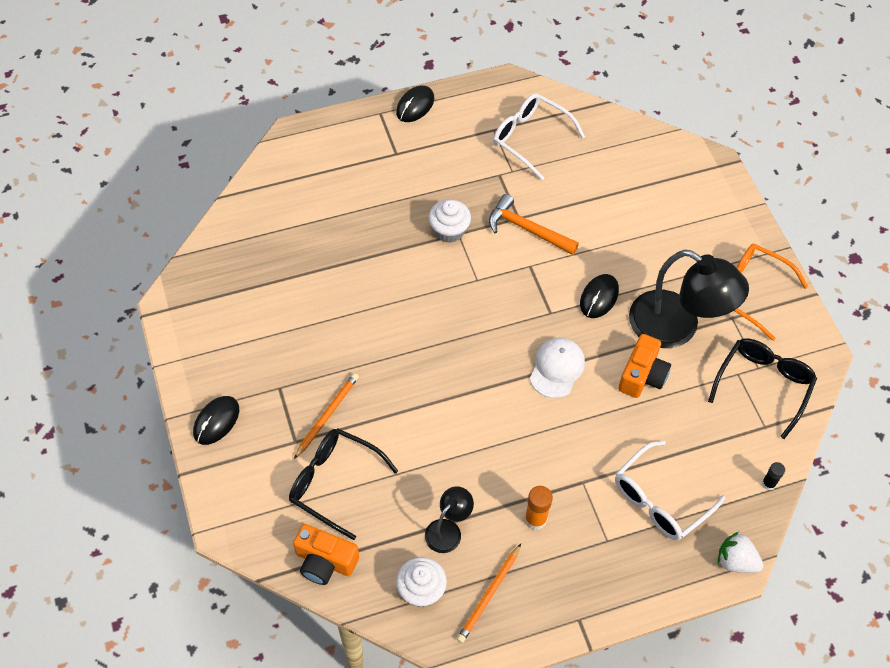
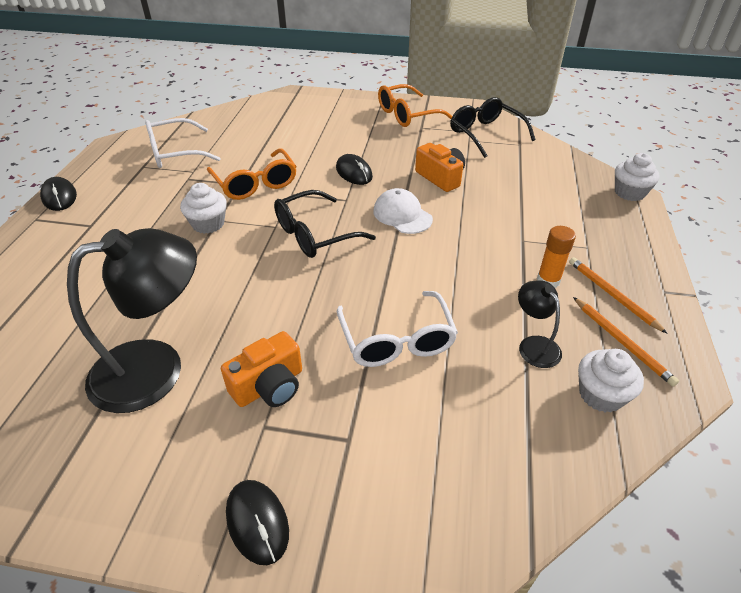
camera: 60 degrees left, 15 degrees down
(325, 561) = (532, 475): orange camera -> orange camera (269, 386)
(327, 415) = (335, 393): orange pencil -> orange pencil (612, 295)
(334, 483) = (428, 421): black glasses -> black glasses (315, 234)
(527, 229) = (255, 183): orange hammer -> orange glasses
(660, 499) = (559, 207): white glasses -> white glasses (396, 340)
(676, 327) = (411, 150): black lamp -> black lamp (156, 368)
(735, 561) = (629, 192): white strawberry -> white cupcake
(768, 483) = (568, 158): black glue stick -> none

